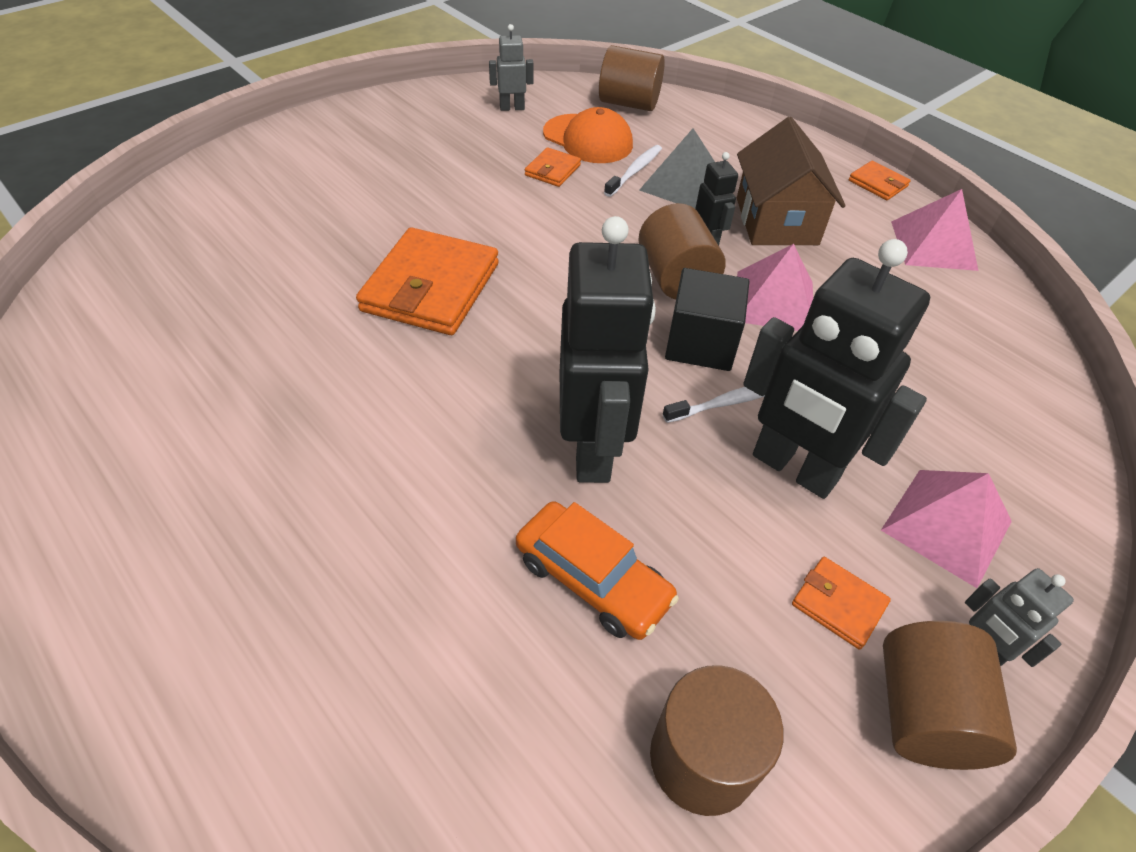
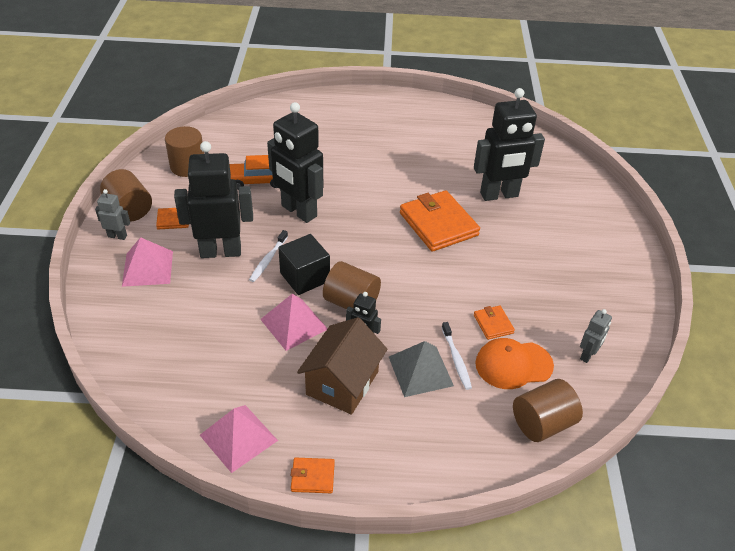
camera: 135 degrees right, 5 degrees down
(289, 266) = (499, 195): none -> black robot
(776, 221) = (342, 383): brown house -> brown house turned 75 degrees clockwise

